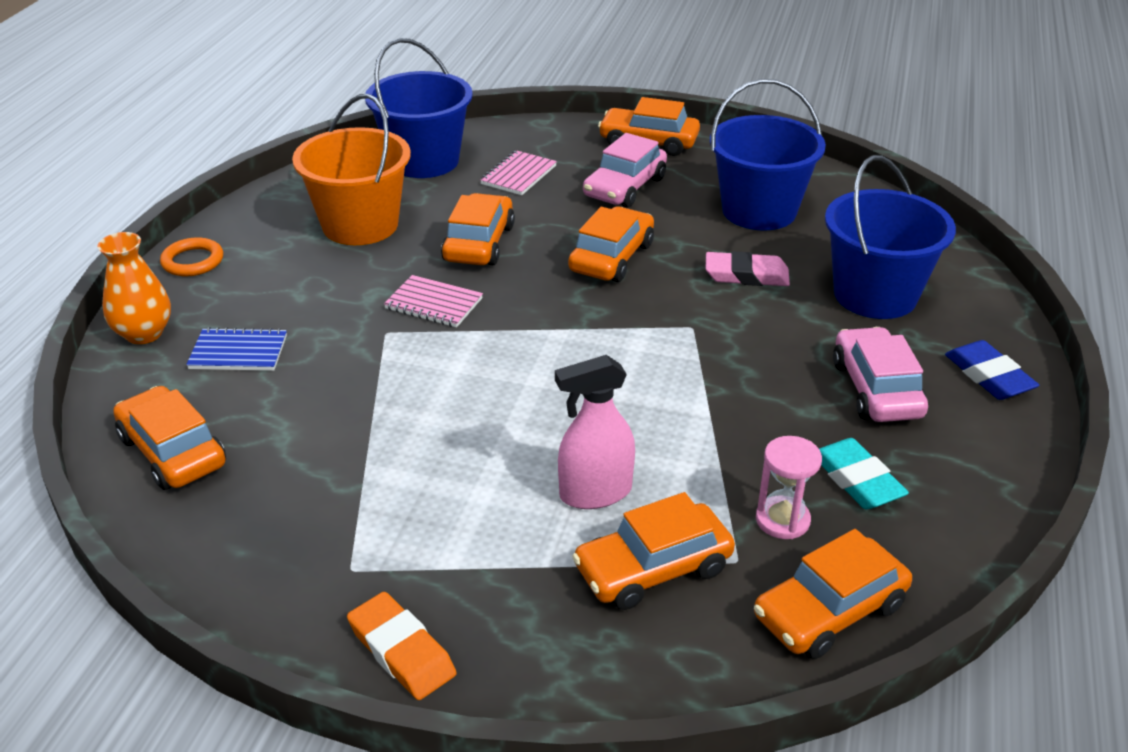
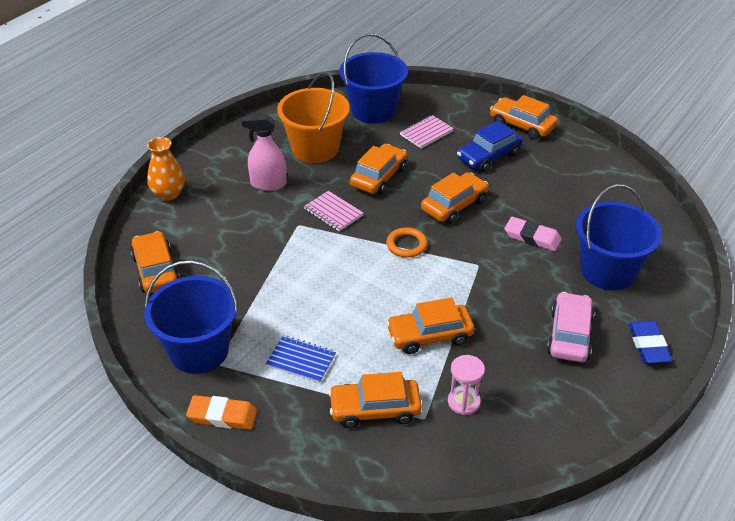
camera: 20 degrees right, 5 degrees up
(192, 261) = (212, 152): orange ring -> orange ring (406, 245)
(238, 352) = (213, 218): blue notebook -> blue notebook (301, 360)
(401, 651) = (222, 416): orange eraser -> orange eraser turned 60 degrees counterclockwise
(595, 493) = (366, 356): pink spray bottle -> pink spray bottle (268, 184)
(625, 187) = (488, 156): pink car -> blue car
(759, 211) = (566, 192): blue bucket -> blue bucket (199, 350)
(829, 611) = (459, 462): orange car -> orange car (429, 335)
(857, 479) = (522, 389): turquoise eraser -> none

